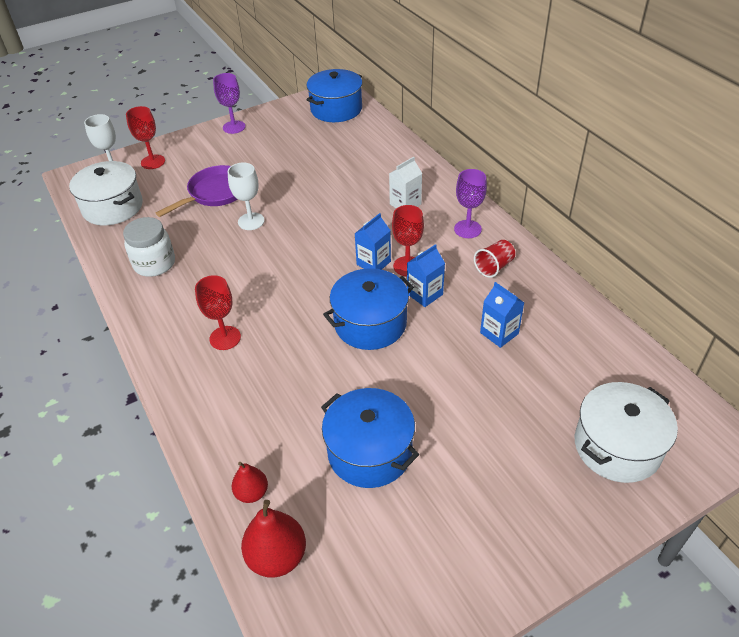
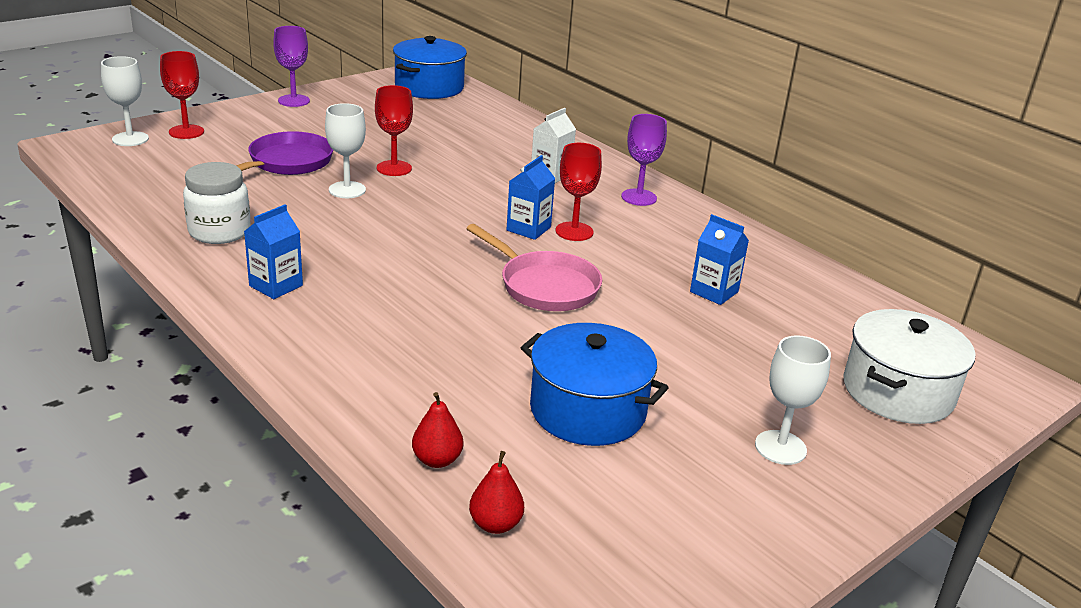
camera: 15 degrees left, 15 degrees down
(113, 207) = (139, 175): white pot -> none
(225, 338) = (347, 304): red goblet -> red goblet (394, 168)
(277, 556) = (495, 524): red pear -> red pear, size x0.61
(370, 324) = (544, 286): blue pot -> pink pan
(424, 294) = (606, 257): blue carton -> blue carton (276, 286)
(494, 267) = (685, 231): red cup -> none
(505, 499) = (780, 447): none -> white goblet

